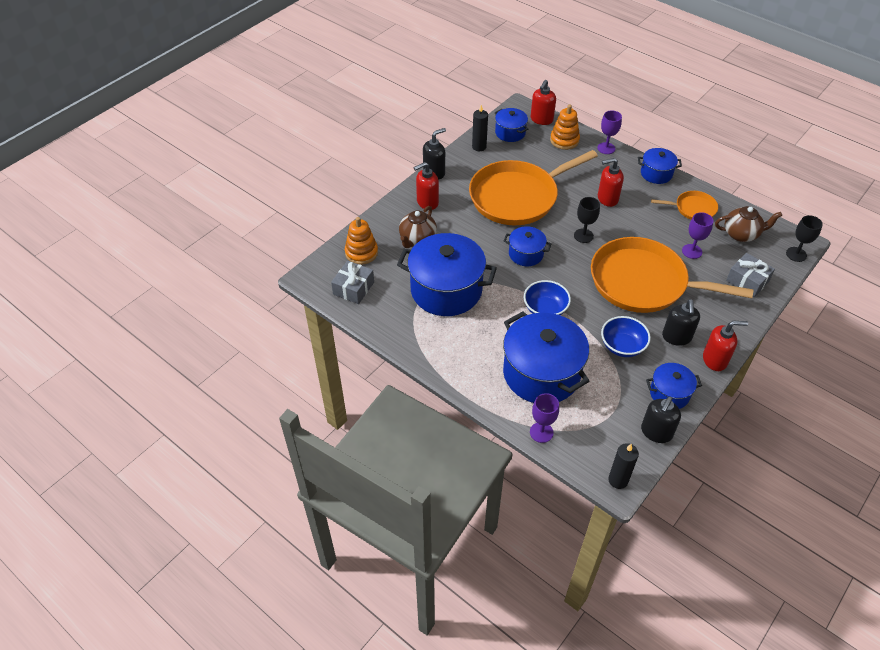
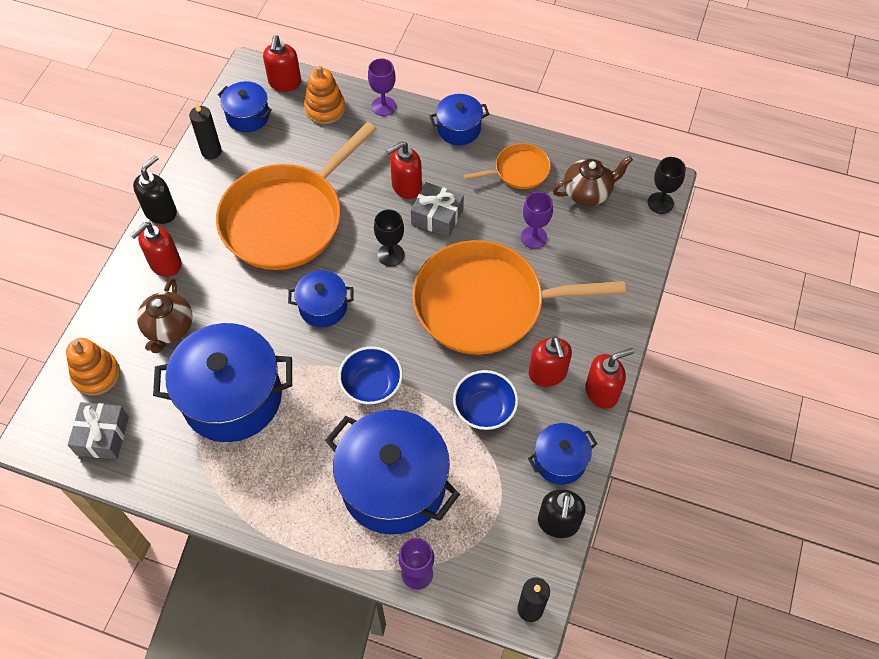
camera: 20 degrees left, 10 degrees up
(676, 337) = (547, 374): black soap dispenser -> red soap dispenser
(747, 281) = (612, 261): grey gift -> grey gift (437, 216)

